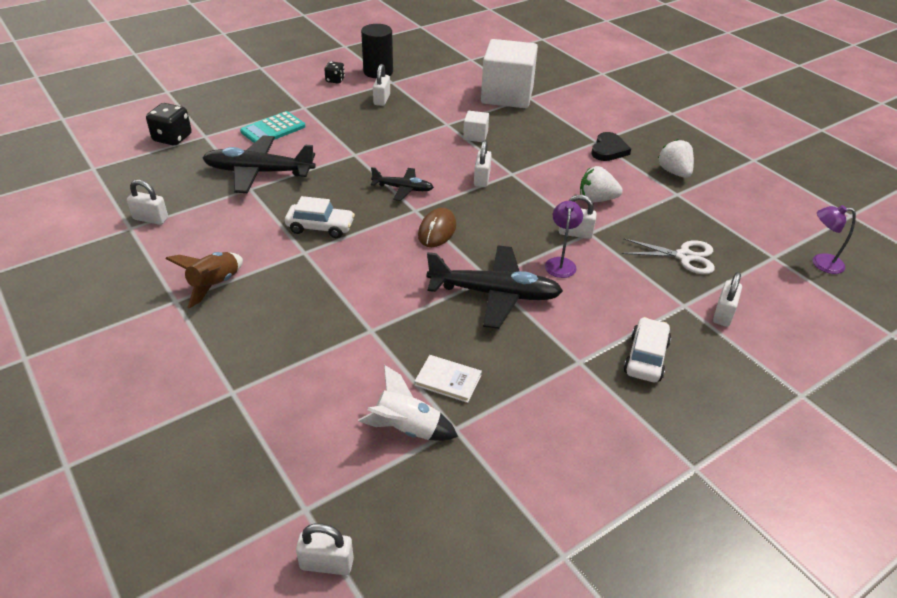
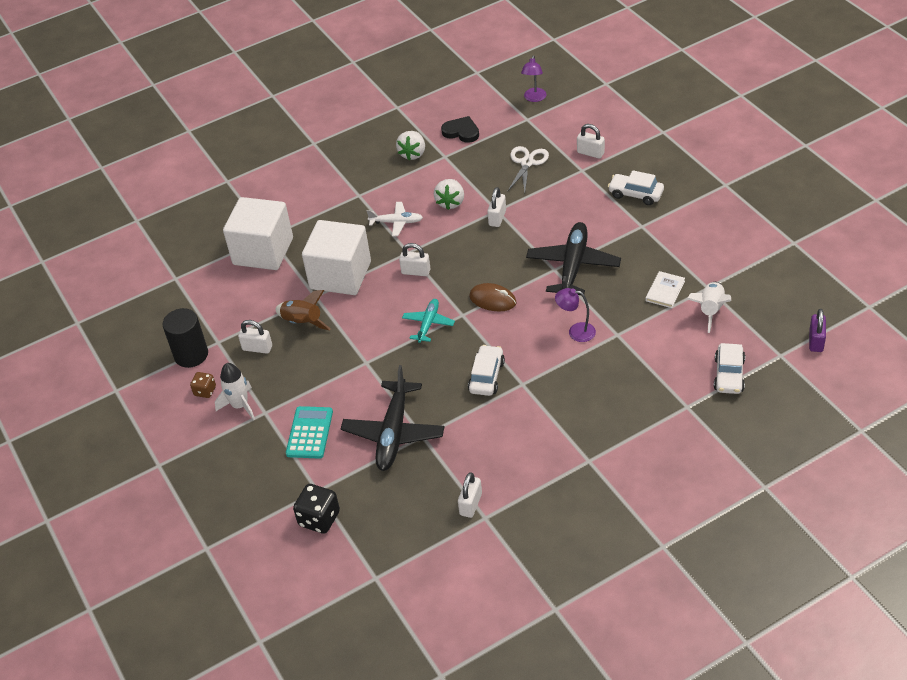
camera: 80 degrees left, 5 degrees up
(214, 285) = (567, 438): brown rocket -> brown rocket (302, 322)
(273, 129) = (309, 433): turquoise calculator -> turquoise calculator turned 135 degrees counterclockwise
(278, 441) = (729, 375): none -> white car
(314, 96) = (240, 405): none -> white rocket
(327, 564) = (816, 341): white padlock -> purple padlock
(335, 80) = (205, 391): black dice -> brown dice
(403, 188) = (428, 324): black plane -> turquoise plane
(475, 136) = (340, 275): white cube -> white cube, size x2.35
(557, 165) = (396, 222): none -> white plane
(560, 263) = (535, 228): purple lamp -> purple lamp (576, 331)
(608, 150) = (374, 189): black heart -> black heart (461, 132)
(674, 172) = (413, 154): white strawberry -> white strawberry turned 60 degrees counterclockwise

